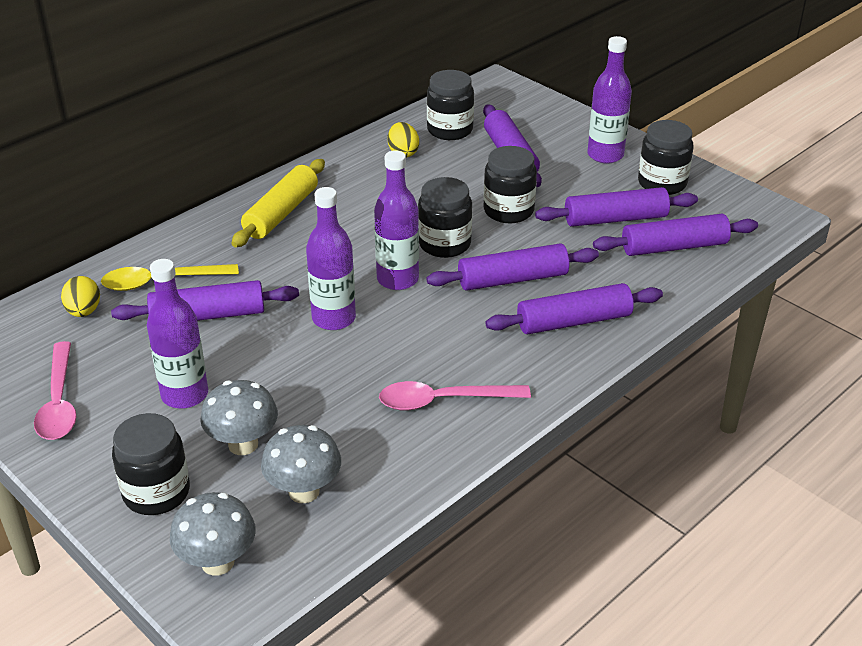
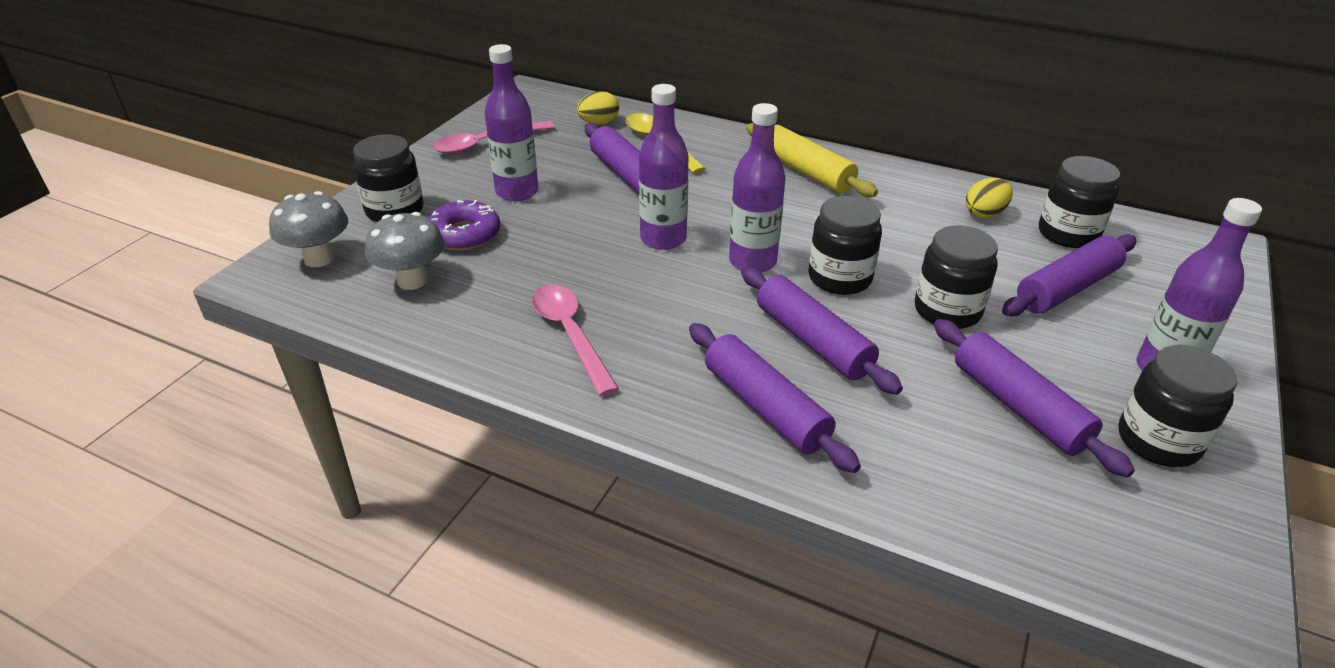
camera: 70 degrees right, 0 degrees up
(243, 444) = (464, 235): grey mushroom -> purple donut
(281, 213) = (806, 172): yellow rolling pin -> yellow rolling pin turned 45 degrees clockwise
(674, 247) = (1006, 479): purple rolling pin -> none

